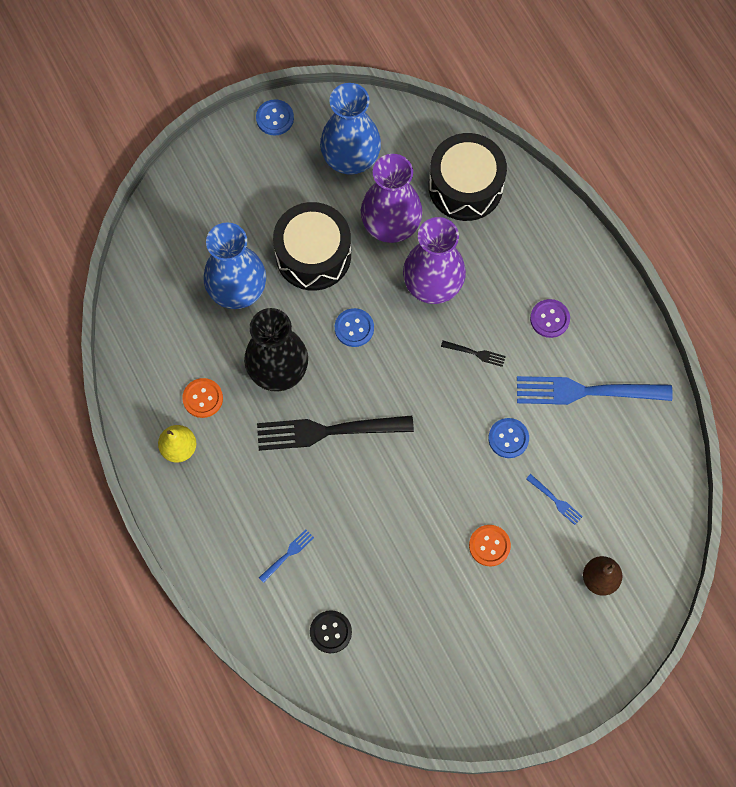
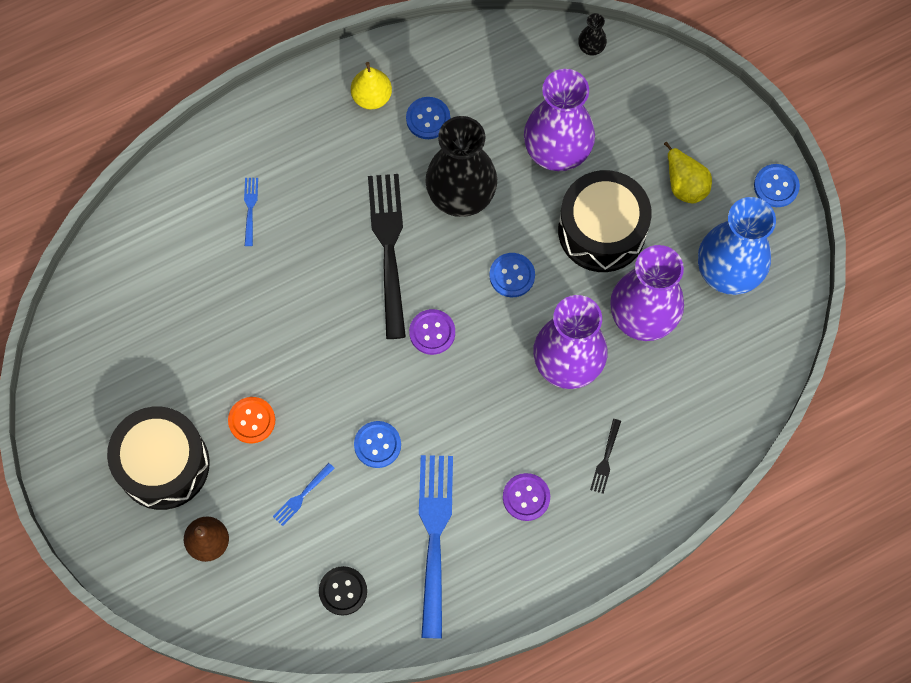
camera: 90 degrees right, 0 degrees up
(138, 259) = (591, 48): none -> black vase
(203, 398) = (428, 119): orange button -> blue button
(237, 290) = (557, 151): blue vase -> purple vase
(271, 188) = (685, 184): none -> yellow pear
(288, 554) = (250, 208): blue fork -> blue fork turned 135 degrees counterclockwise
(330, 632) = (164, 253): black button -> black button (343, 591)
(406, 394) = (432, 332): none -> purple button
(465, 186) = (697, 403): black drum -> black drum (163, 464)
(475, 353) = (482, 410): black fork -> black fork (605, 459)

